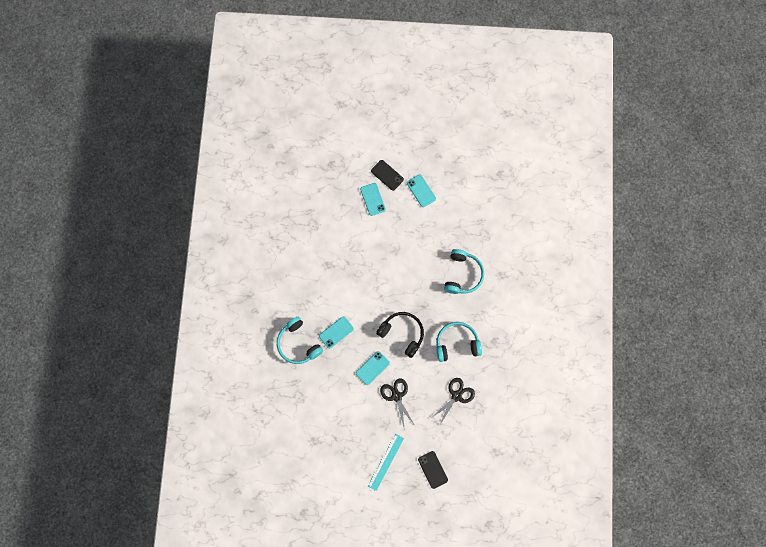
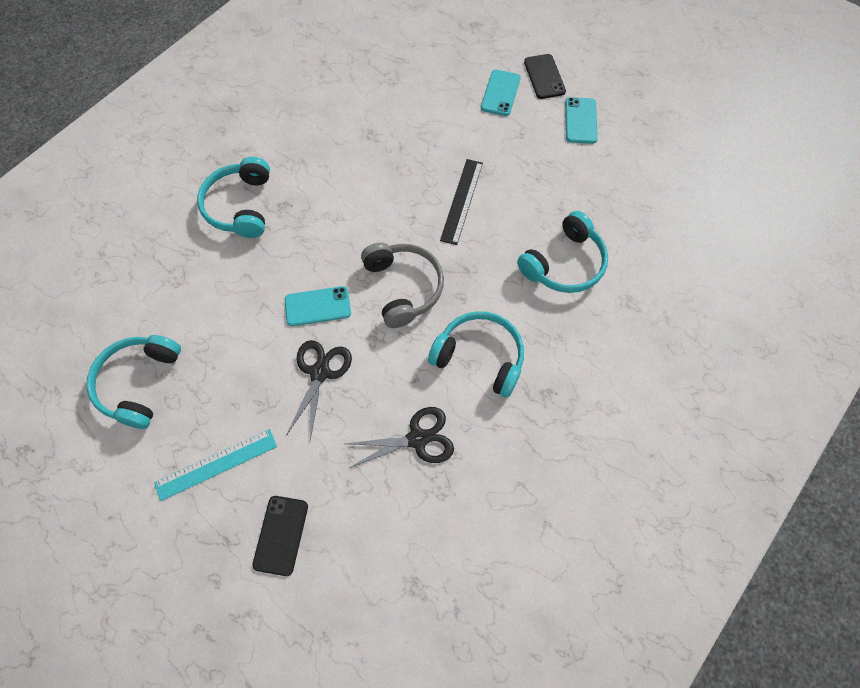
camera: 35 degrees right, 10 degrees down
(325, 453) = (138, 383): none -> turquoise headphones
(336, 332) = (307, 224): turquoise phone -> none
(396, 273) = (461, 201): none -> black ruler
(402, 333) = (403, 287): black headphones -> grey headphones

